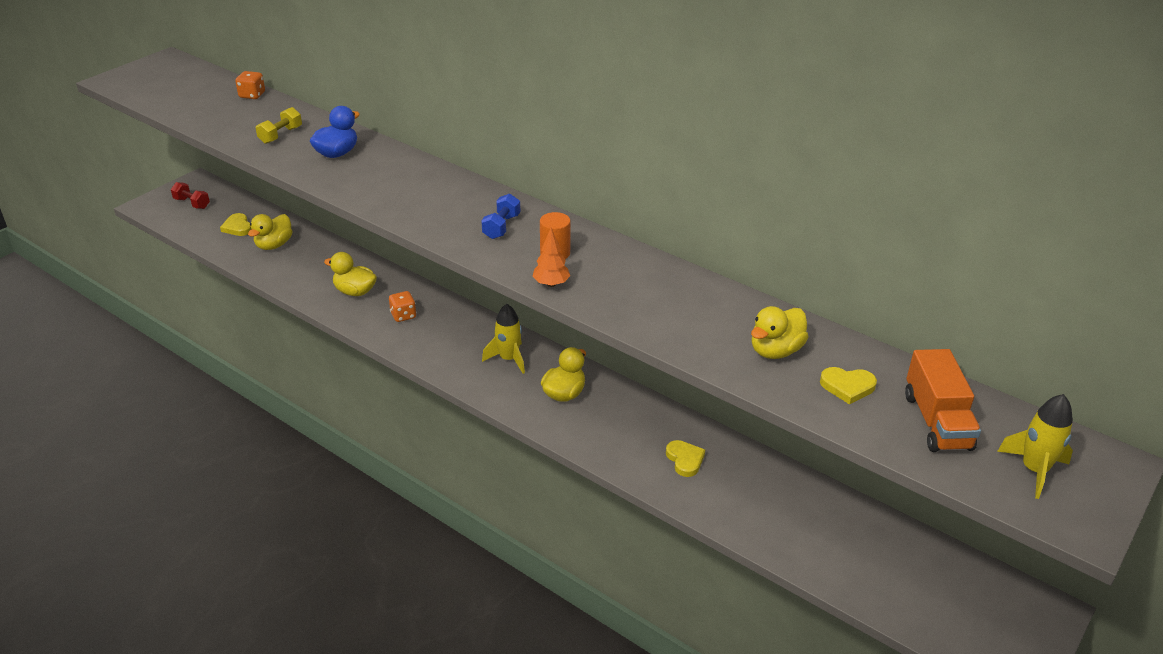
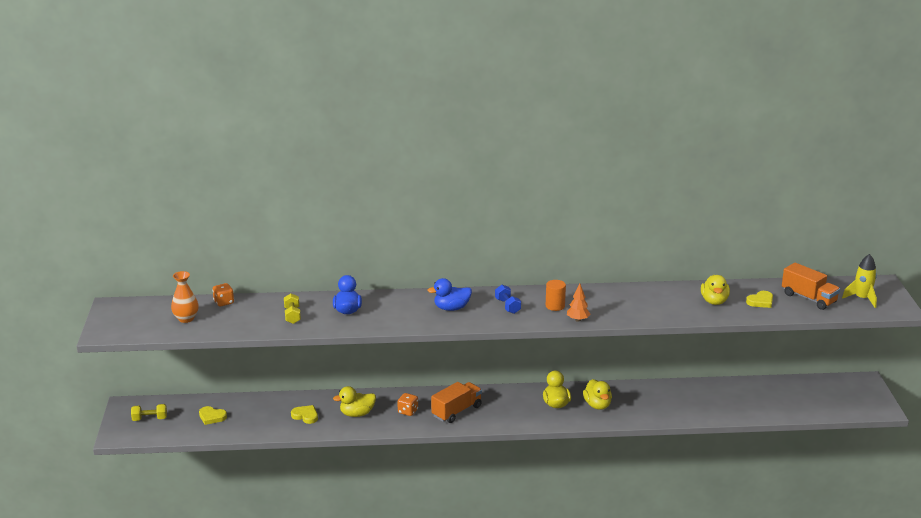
camera: 40 degrees left, 10 degrees down
(192, 203) = (150, 419): red dumbbell -> yellow dumbbell
(194, 97) = (186, 319): none -> orange vase
(274, 245) = (257, 415): yellow duck -> yellow duck (597, 405)
(438, 200) = (451, 308): none -> blue duck
(449, 342) = (456, 411): none -> orange truck
(508, 359) = (502, 403): yellow rocket -> none
(685, 460) = (655, 402): yellow heart -> yellow heart (305, 416)

